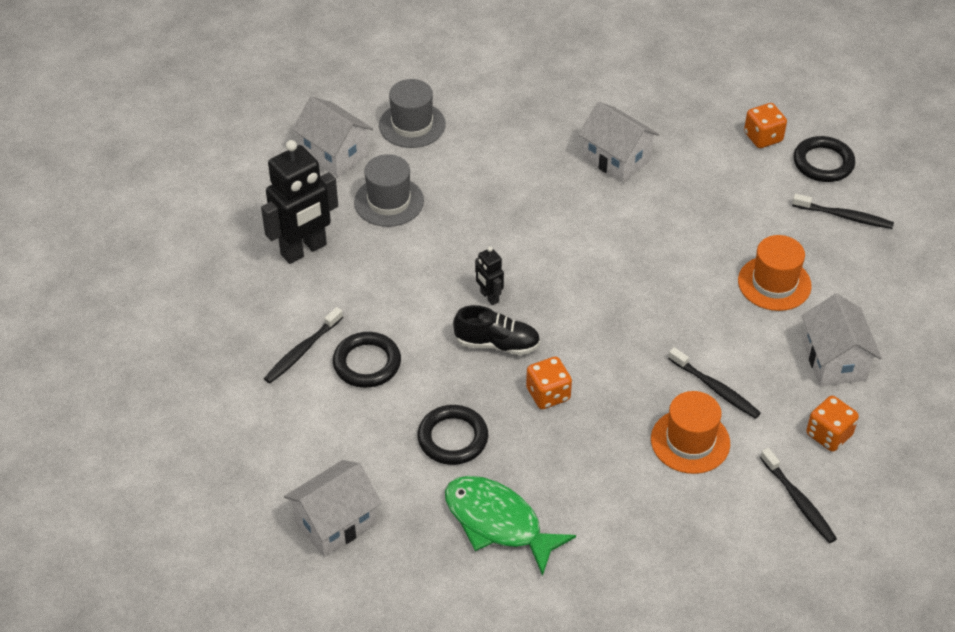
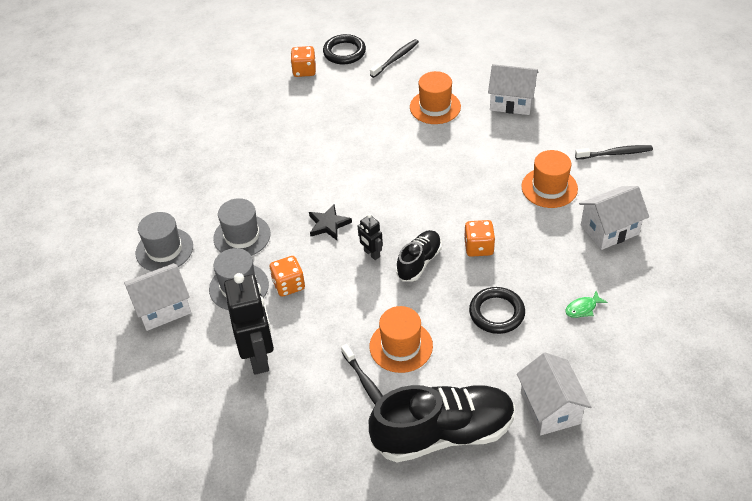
camera: 65 degrees left, 0 degrees up
(265, 433) = (443, 433): none -> black shoe
(367, 363) = (401, 346): black ring -> orange hat
(461, 178) = (242, 236): none -> grey hat
(489, 297) = (371, 254): black robot -> black robot turned 60 degrees clockwise
(498, 523) = (582, 308): green fish -> green fish, size x0.43
(515, 245) = (328, 224): none -> black star
(616, 159) = (278, 146): white house -> white house (609, 229)
(715, 388) = (510, 162): black toothbrush -> none
(829, 435) = (569, 123): orange dice -> orange dice (288, 285)

